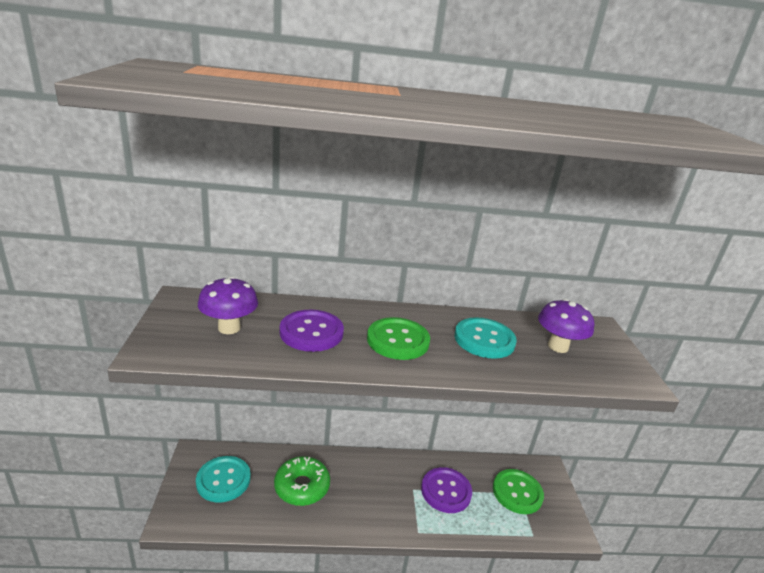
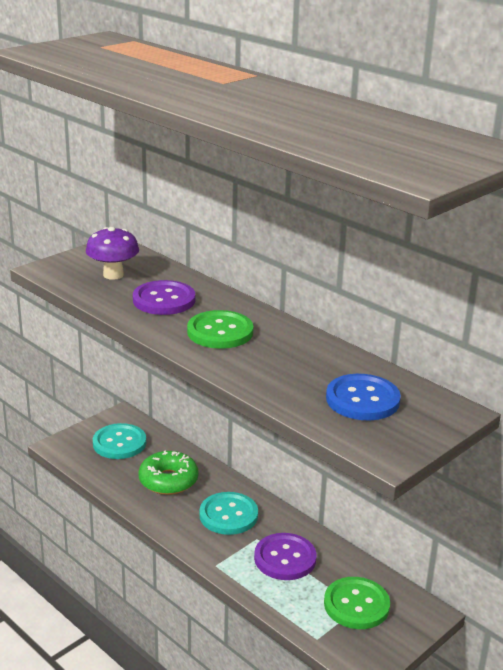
camera: 50 degrees right, 0 degrees up
(484, 339) = (298, 364): turquoise button -> turquoise button (228, 515)
(558, 346) = (362, 399): purple mushroom -> blue button

